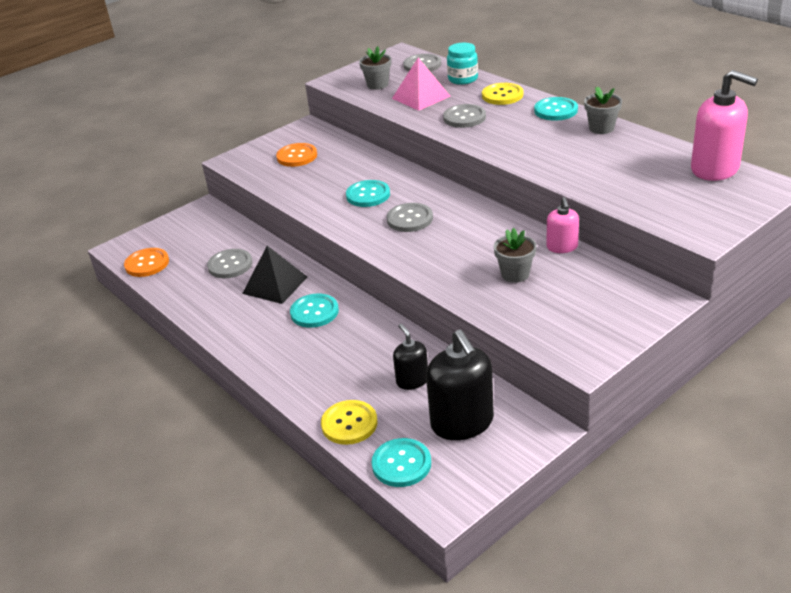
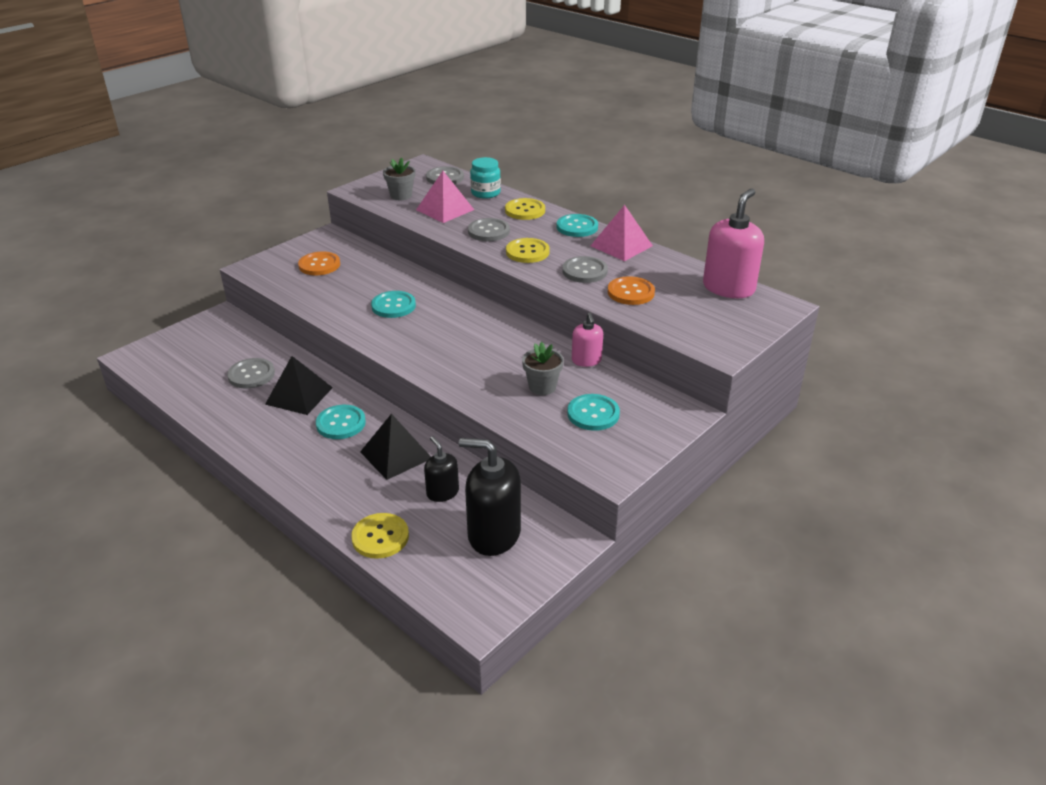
camera: 10 degrees left, 0 degrees up
(147, 264) = (162, 372): orange button -> orange button (631, 292)
(367, 343) = (395, 455): none -> black pyramid
(401, 464) = (434, 577): turquoise button -> turquoise button (593, 414)
(410, 219) = (436, 331): grey button -> grey button (584, 271)
(462, 423) = (493, 534): black soap dispenser -> black soap dispenser turned 135 degrees clockwise
(503, 137) = (527, 252): none -> yellow button
(601, 128) = (621, 246): grey flower pot -> pink pyramid
(715, 169) = (728, 288): pink soap dispenser -> pink soap dispenser turned 90 degrees counterclockwise

